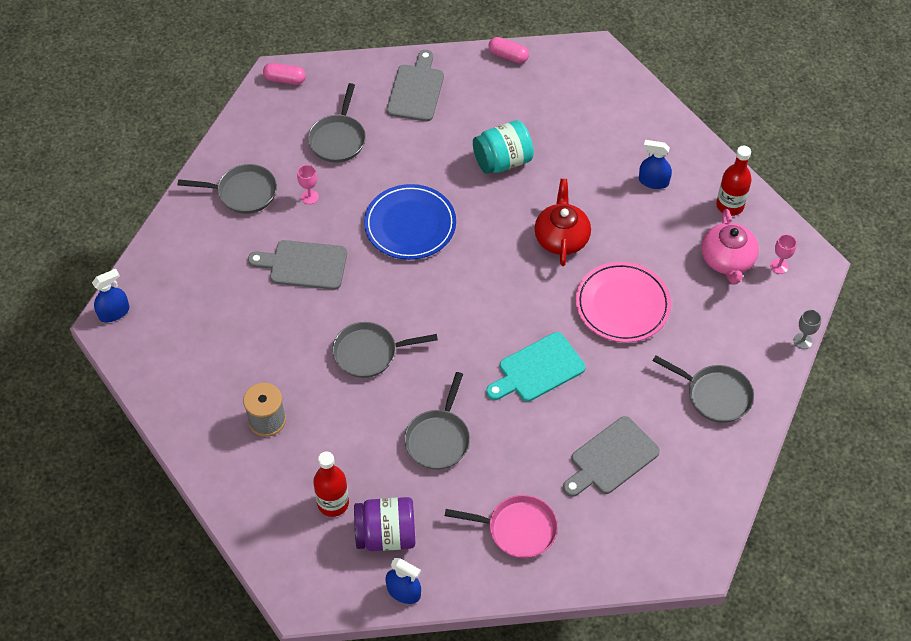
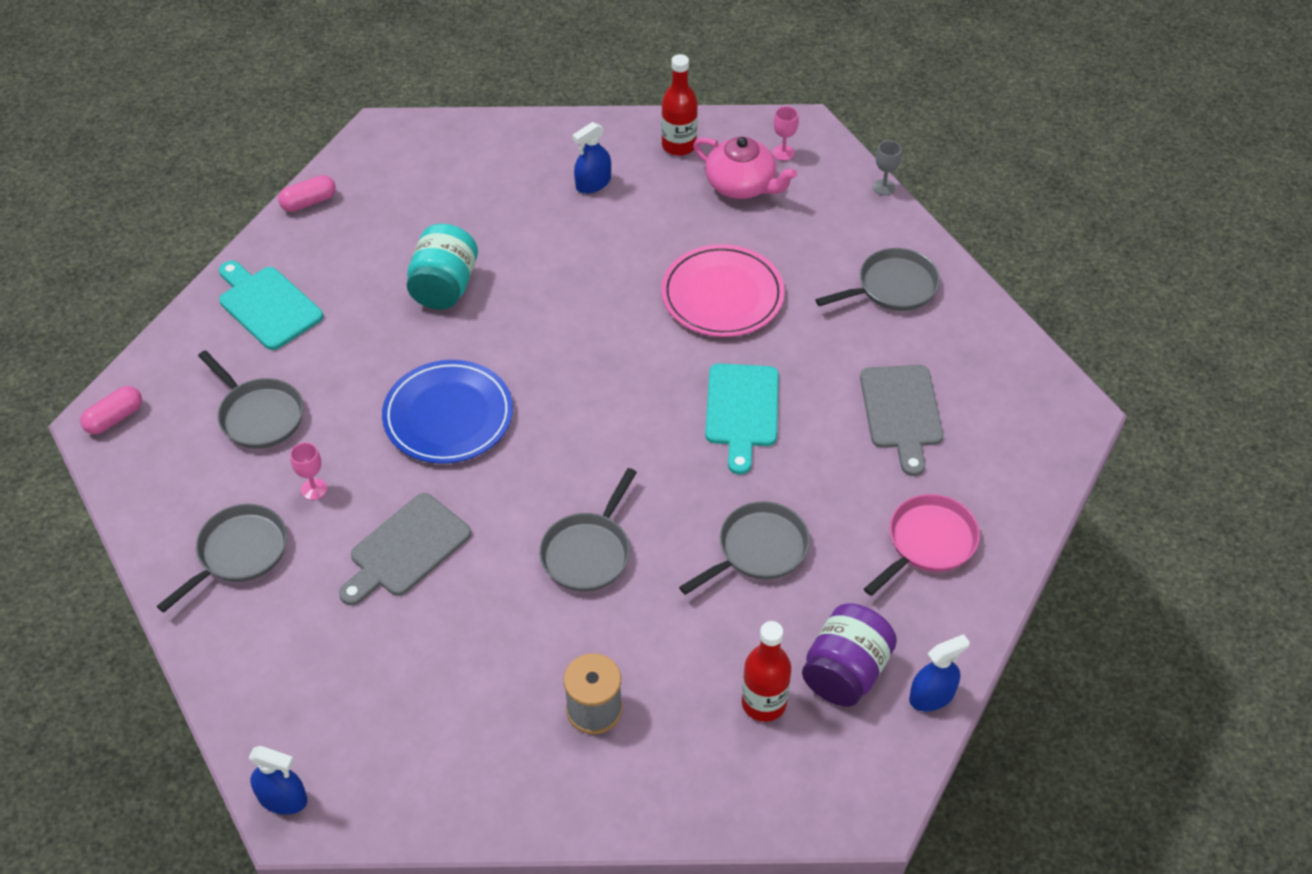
camera: 55 degrees left, 5 degrees down
(114, 312) = (282, 799): blue spray bottle -> blue spray bottle turned 105 degrees clockwise
(416, 90) = (267, 305): grey cutting board -> turquoise cutting board
(438, 438) = (758, 550): grey pan -> grey pan turned 90 degrees counterclockwise
(561, 238) = (593, 295): red teapot -> none

